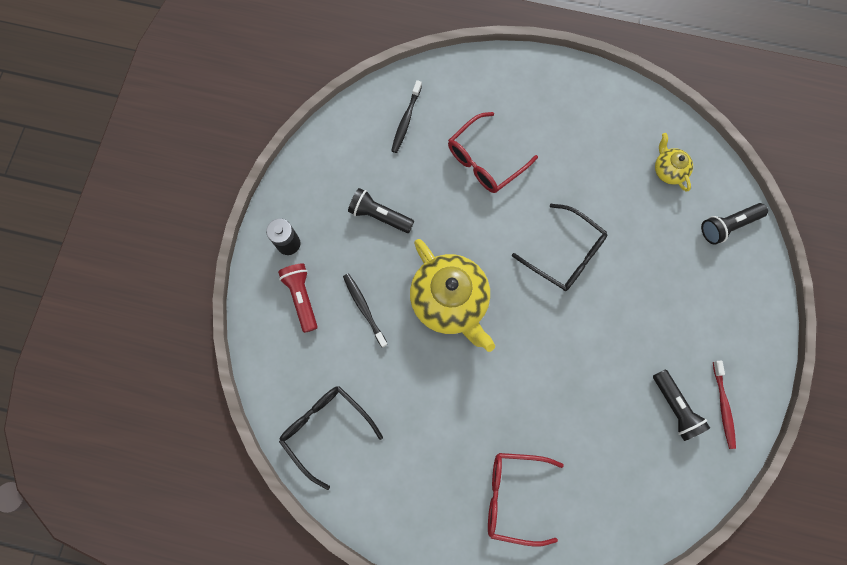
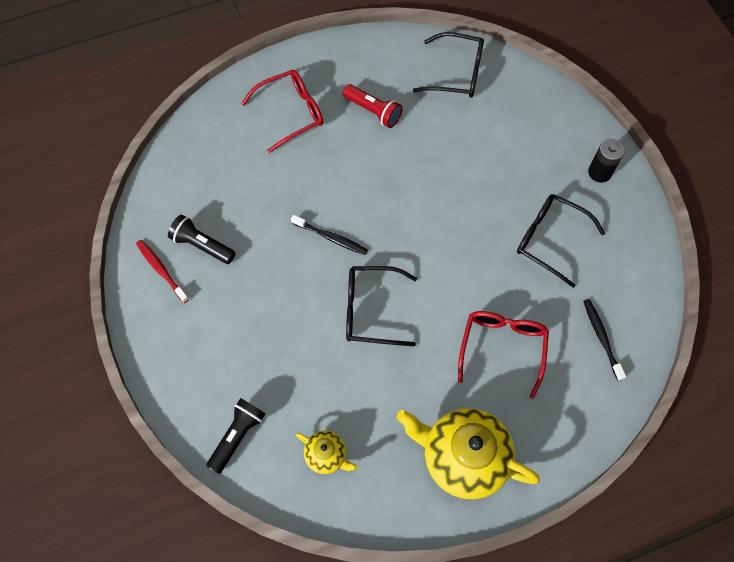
camera: 145 degrees right, 10 degrees down
(301, 297) = (553, 142): red flashlight -> red flashlight (373, 111)
(364, 309) = (499, 164): black toothbrush -> black toothbrush (331, 238)
(379, 215) = (550, 240): black flashlight -> black glasses
(450, 302) = (437, 211): yellow teapot -> yellow teapot (462, 458)

